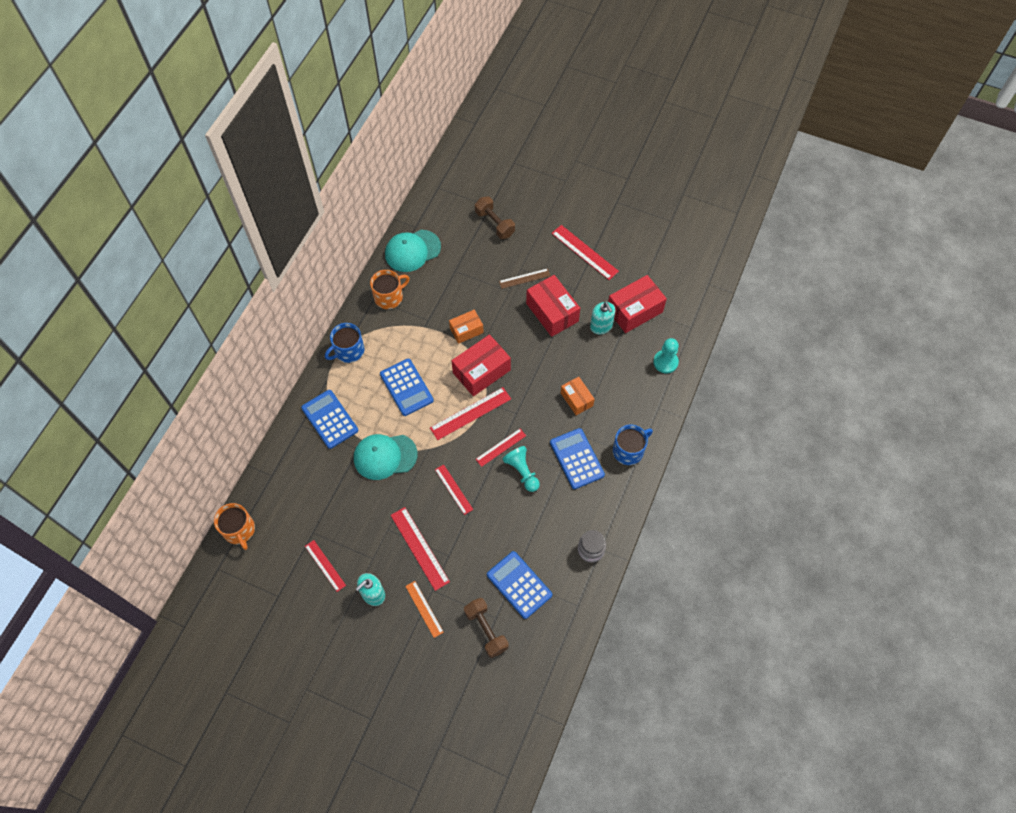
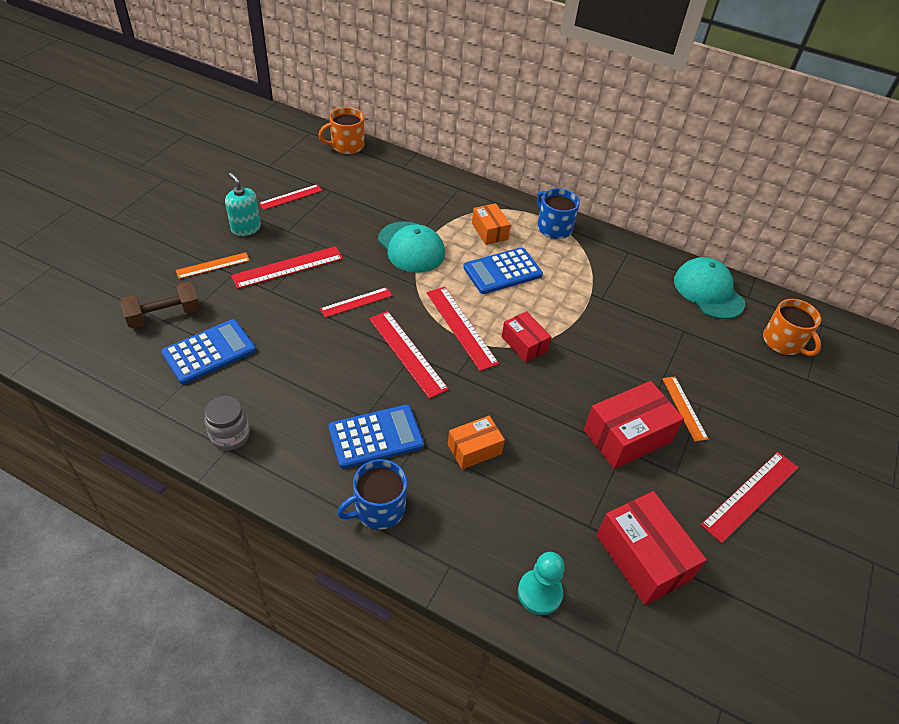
camera: 90 degrees right, 15 degrees down
(329, 419) = (464, 209): blue calculator -> none
(385, 456) = (411, 247): turquoise cap -> turquoise cap turned 150 degrees clockwise
(389, 297) = (633, 265): orange mug -> orange mug (783, 342)
(466, 330) = (588, 334): orange box -> orange box (489, 231)
(481, 371) = (524, 344): red box -> red box, size x0.60
(494, 223) = (776, 382): brown dumbbell -> none
(500, 447) = (407, 353): red ruler -> red ruler, size x1.56
(522, 472) = (367, 372): turquoise pawn -> none
(524, 278) = (684, 408): brown ruler -> orange ruler
(601, 326) = (607, 500): turquoise soap dispenser -> none
(629, 450) = (378, 508): blue mug -> blue mug turned 90 degrees clockwise

